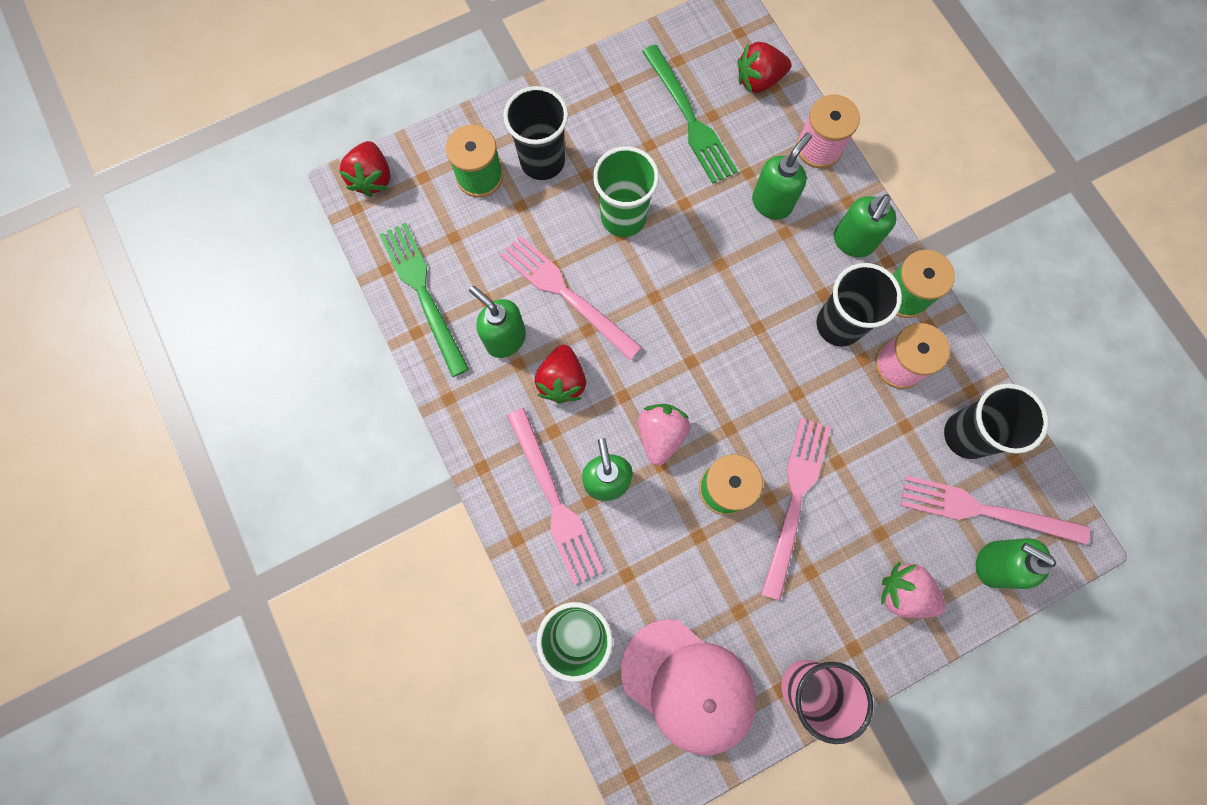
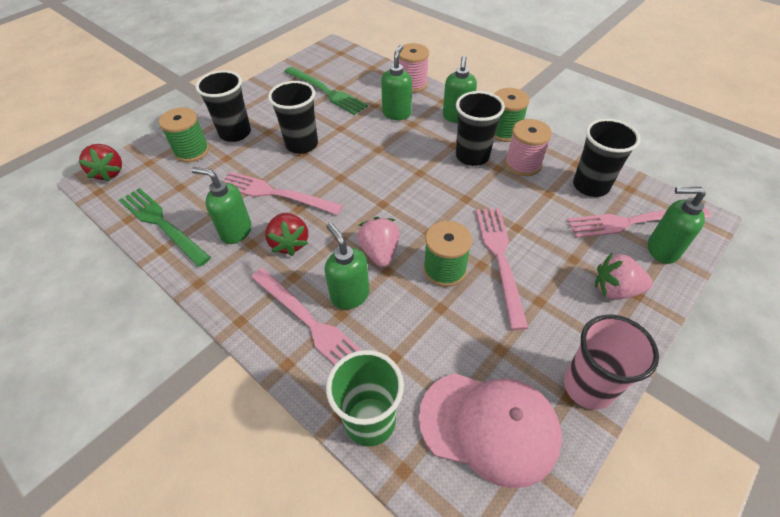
camera: 20 degrees left, 25 degrees down
(623, 217) = (302, 144): green cup -> black cup
(759, 80) = (361, 67): red strawberry -> none

